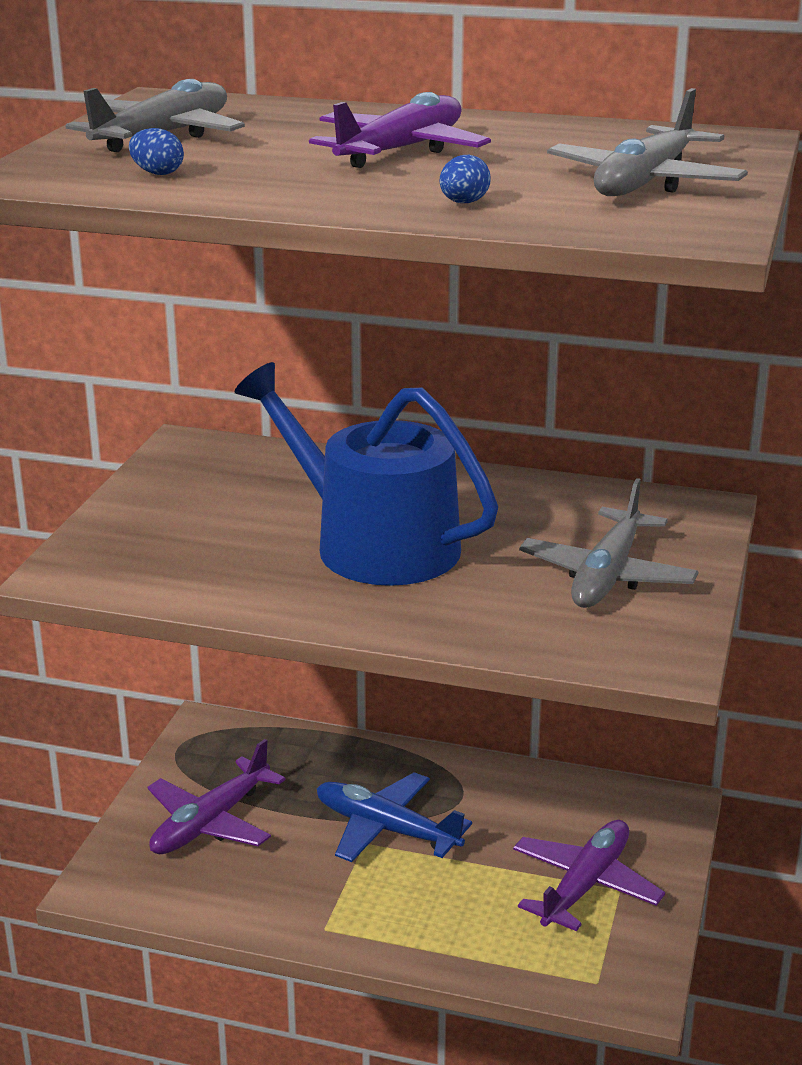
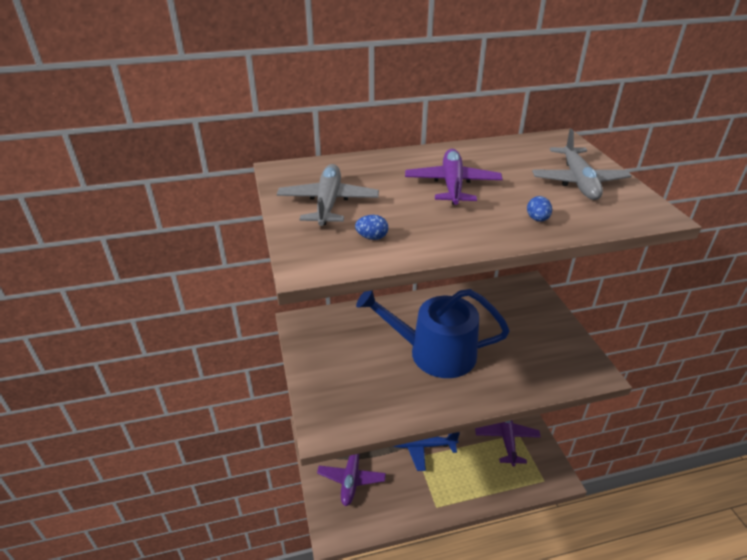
camera: 30 degrees left, 10 degrees up
(607, 575) = (533, 334): grey plane -> none

